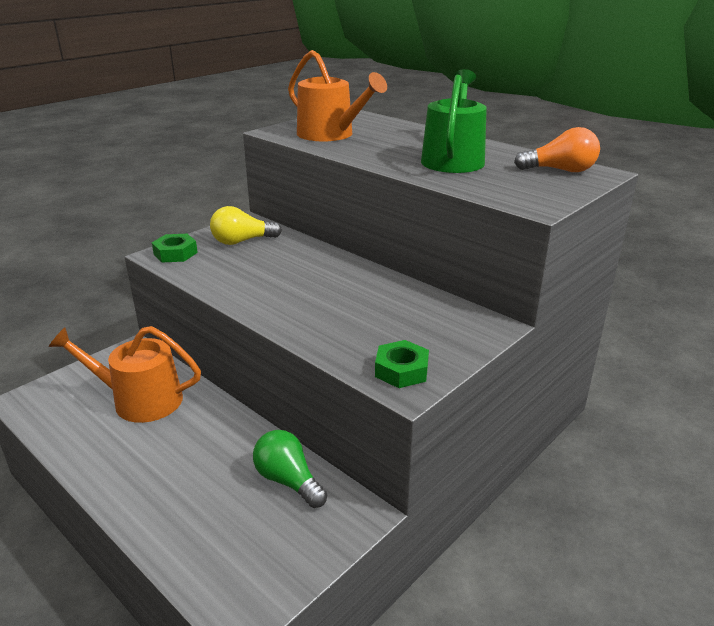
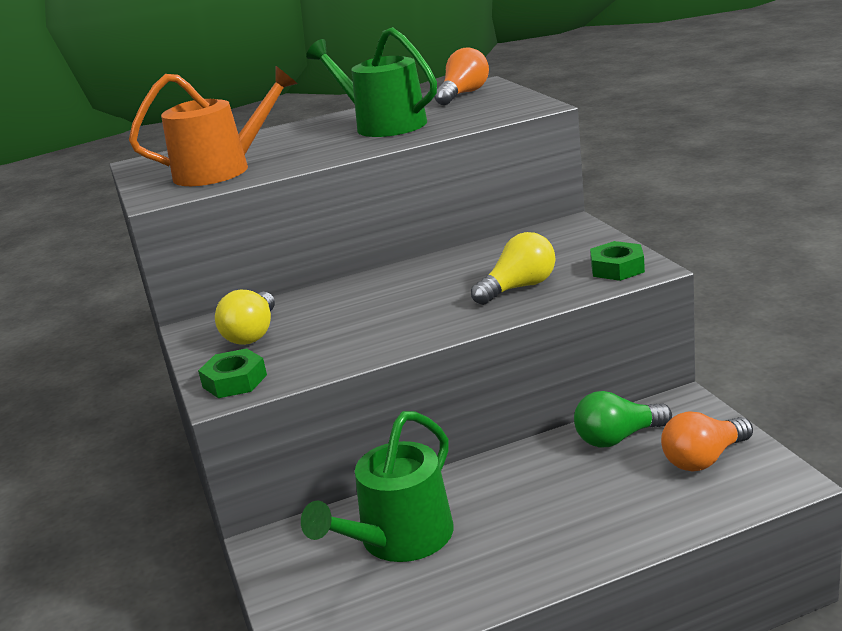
camera: 60 degrees left, 5 degrees down
(139, 400) = (399, 539): orange watering can -> green watering can
(266, 545) = (704, 459): none -> orange light bulb
(343, 326) = (519, 287): none -> yellow light bulb

